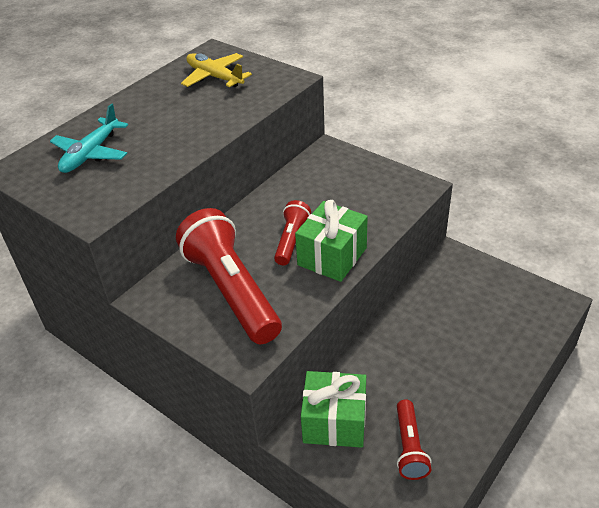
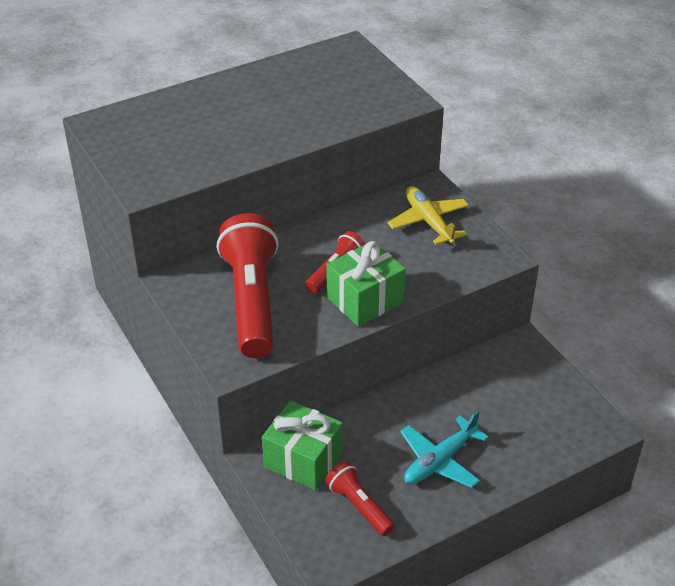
camera: 20 degrees right, 0 degrees up
(91, 154) = (172, 127): turquoise plane -> turquoise plane (440, 461)
(214, 77) = (332, 78): yellow plane -> yellow plane (428, 222)
(409, 447) = (359, 506): red flashlight -> red flashlight turned 120 degrees clockwise

